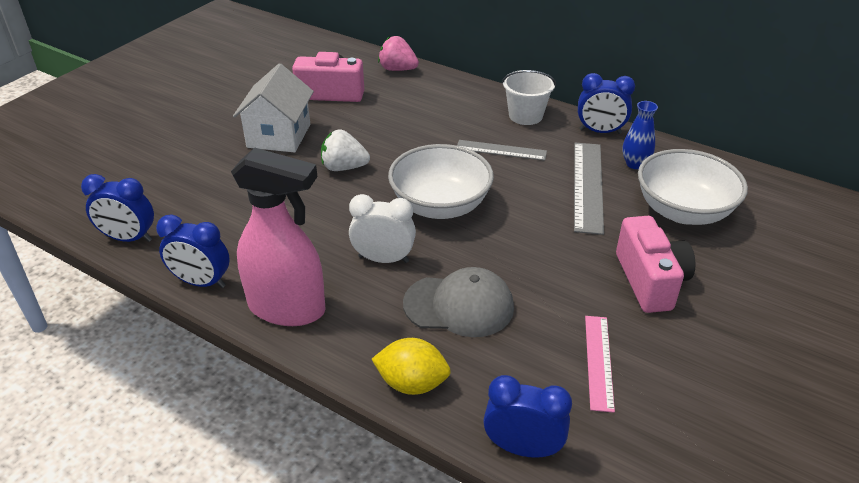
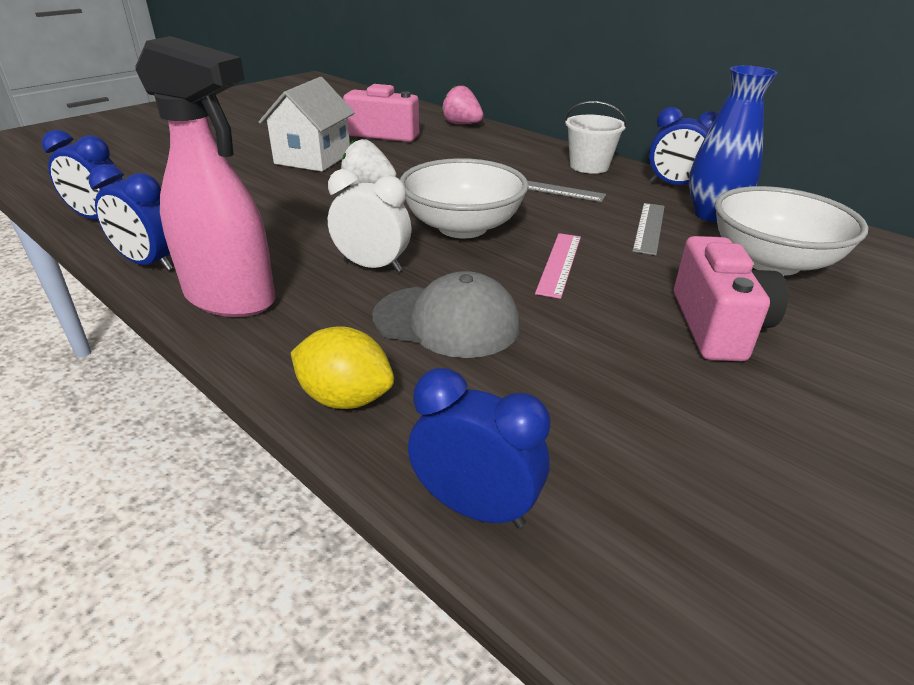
camera: 10 degrees right, 5 degrees down
(587, 186) = (649, 227): grey ruler -> grey ruler, size x0.64
(599, 361) = (625, 409): pink ruler -> pink ruler (559, 264)
(635, 164) = (712, 215): blue vase -> blue vase, size x1.65

